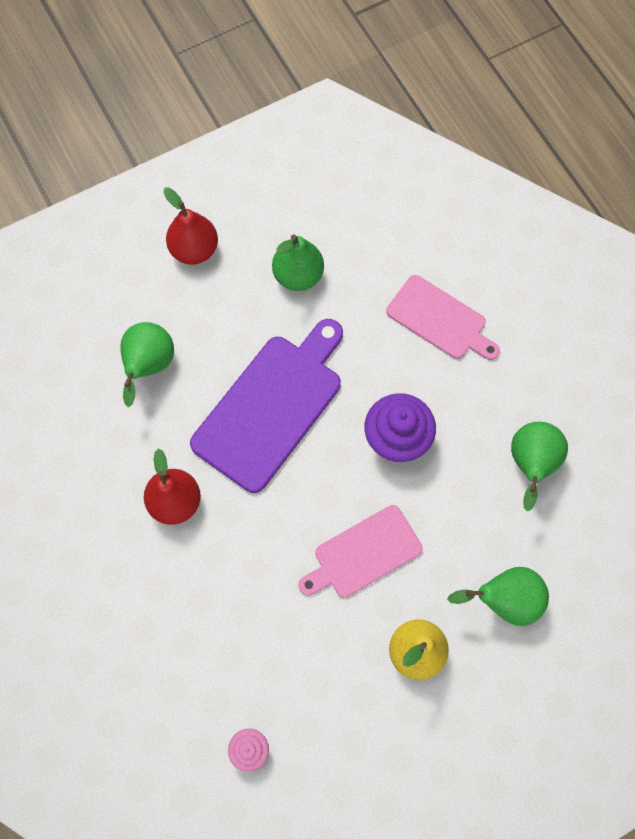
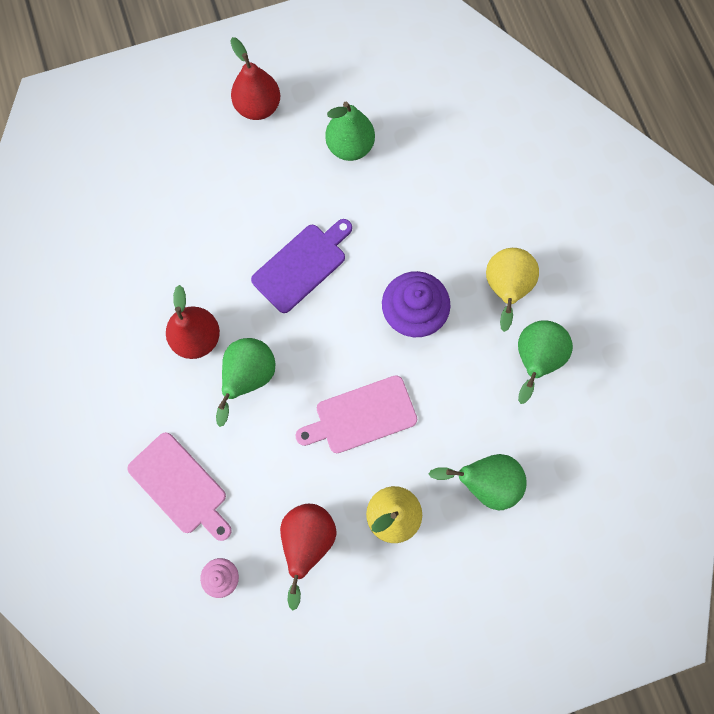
camera: 10 degrees right, 5 degrees up
(149, 366) = (196, 209): green pear -> green pear (248, 378)
(271, 407) = (302, 265): purple cutting board -> purple cutting board, size x0.63
(332, 696) = (307, 541): none -> red pear
(440, 320) = (475, 210): pink cutting board -> pink cutting board (180, 486)
(487, 397) = (505, 289): none -> yellow pear

